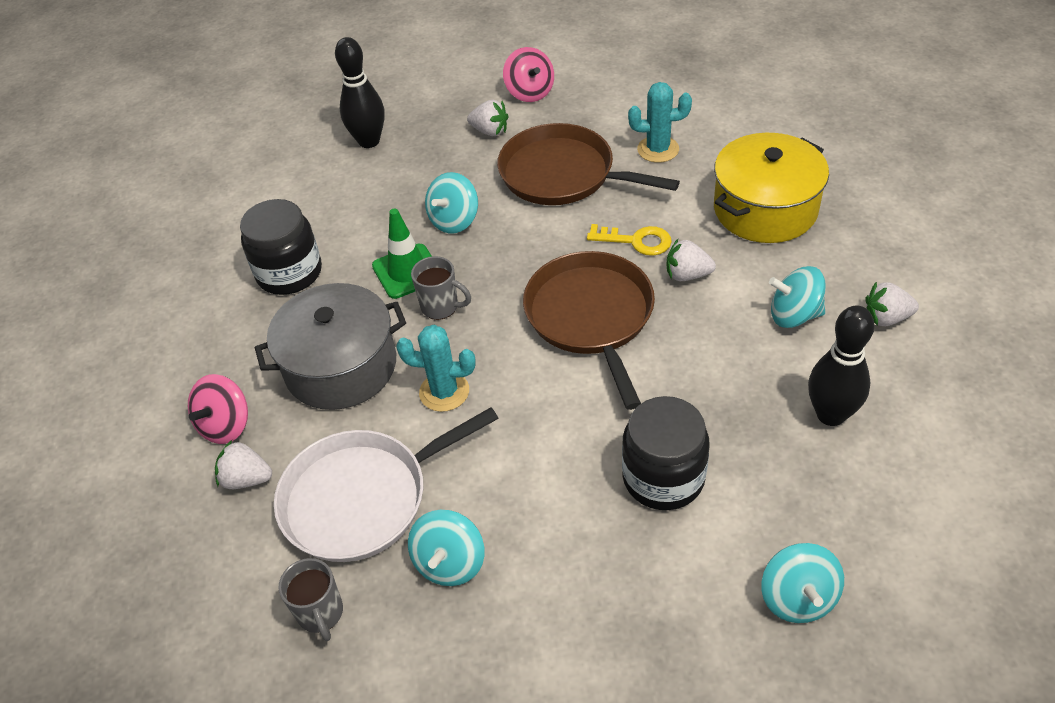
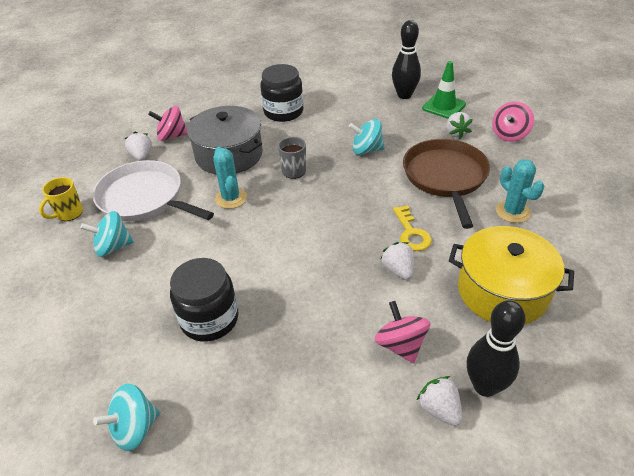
camera: 60 degrees right, 5 degrees down
(321, 614) = (69, 213): grey mug -> yellow mug
(407, 271) = (312, 149): green traffic cone -> green traffic cone (443, 106)
(591, 317) = (326, 236): brown pan -> none
(794, 315) = (400, 345): turquoise spinning top -> pink spinning top
(830, 414) = (312, 399): black bowling pin -> black bowling pin (485, 386)

